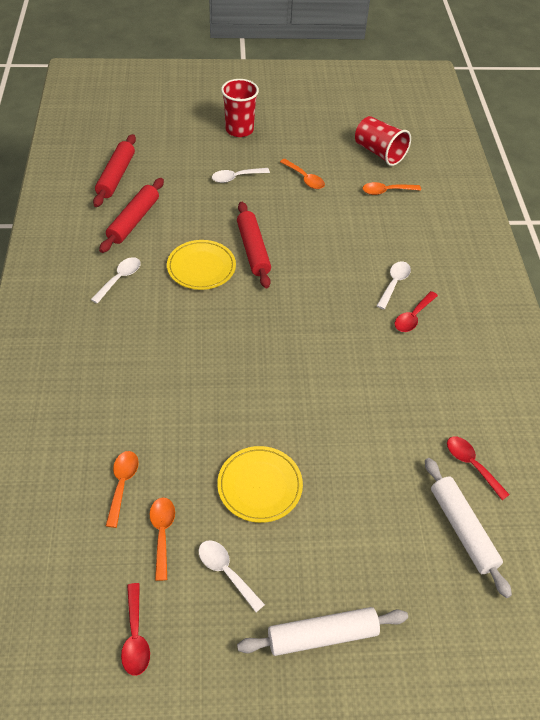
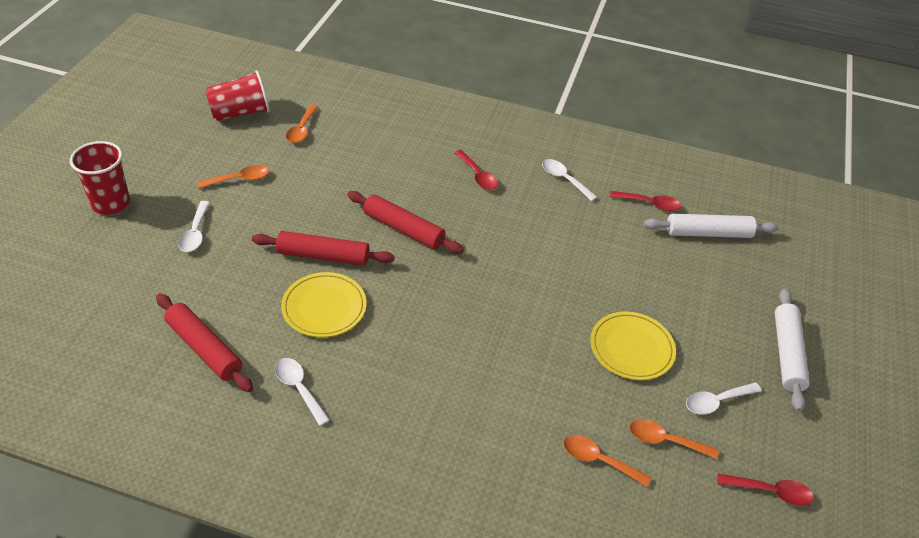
camera: 70 degrees left, 5 degrees down
(116, 176) = (104, 345): red rolling pin -> red rolling pin (403, 229)
(394, 283) = (430, 172): white spoon -> white spoon (564, 179)
(471, 465) = (649, 204): red spoon -> red spoon turned 150 degrees counterclockwise

